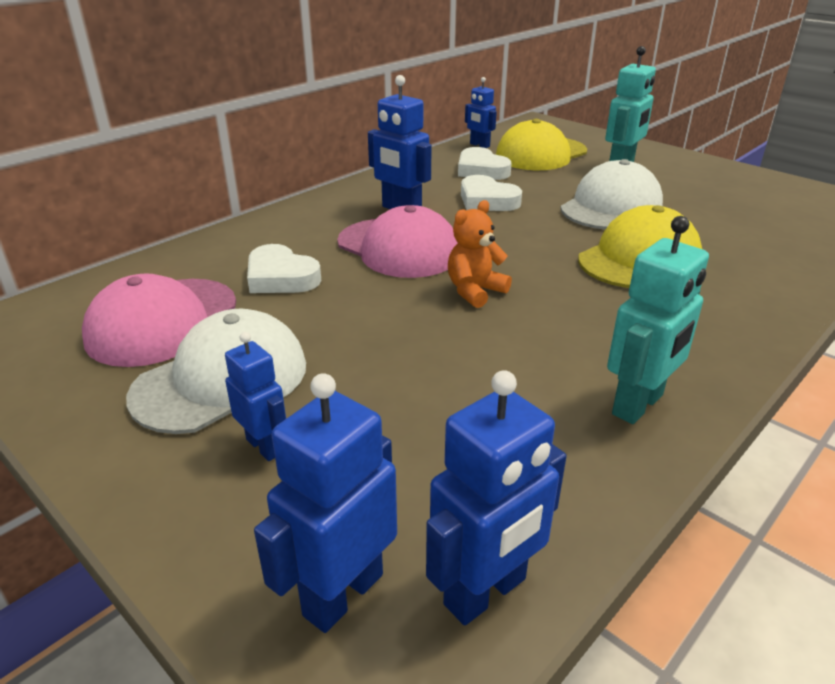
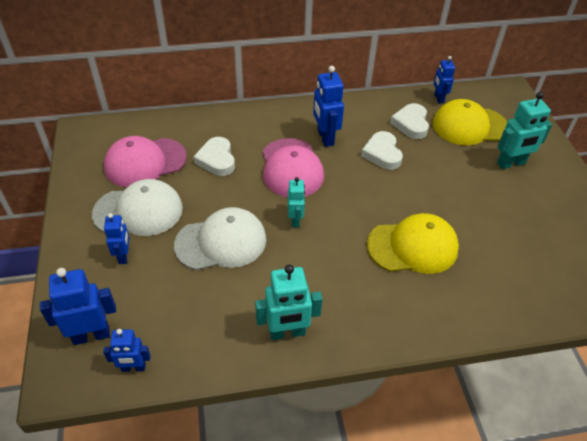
camera: 35 degrees right, 15 degrees up
(475, 291) = (295, 220): orange teddy bear -> turquoise robot
(486, 592) = (133, 367): blue robot -> blue robot, size x0.63
(611, 206) = (452, 197): white cap -> white cap (221, 242)

